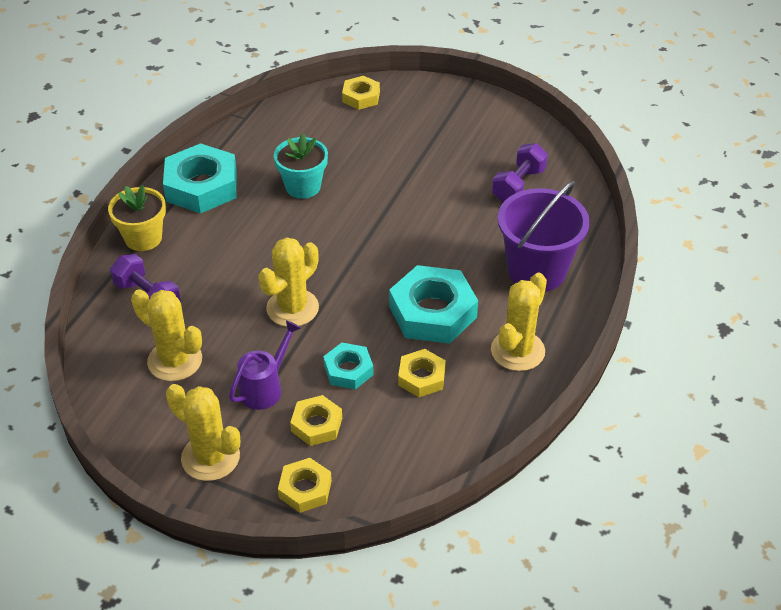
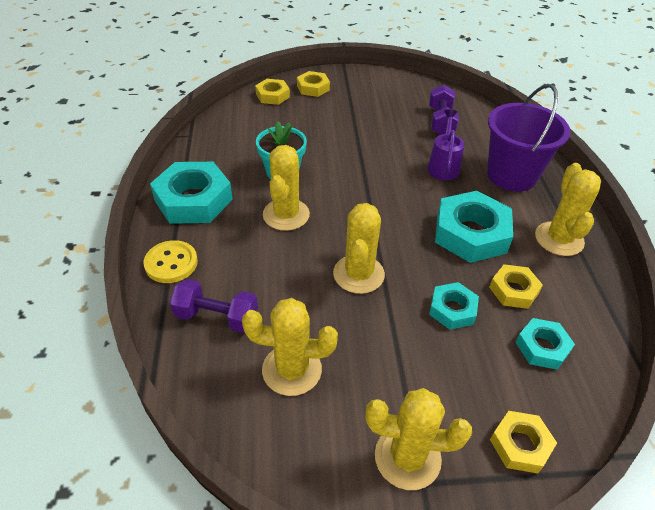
camera: 30 degrees left, 0 degrees up
(143, 238) = (171, 263): yellow flower pot -> yellow button
(265, 388) = (397, 358): purple watering can -> purple watering can (443, 166)
(273, 230) = (286, 215): none -> yellow cactus
(316, 424) = (472, 373): yellow nut -> yellow nut (313, 88)
(398, 432) = (542, 347): none -> turquoise nut

